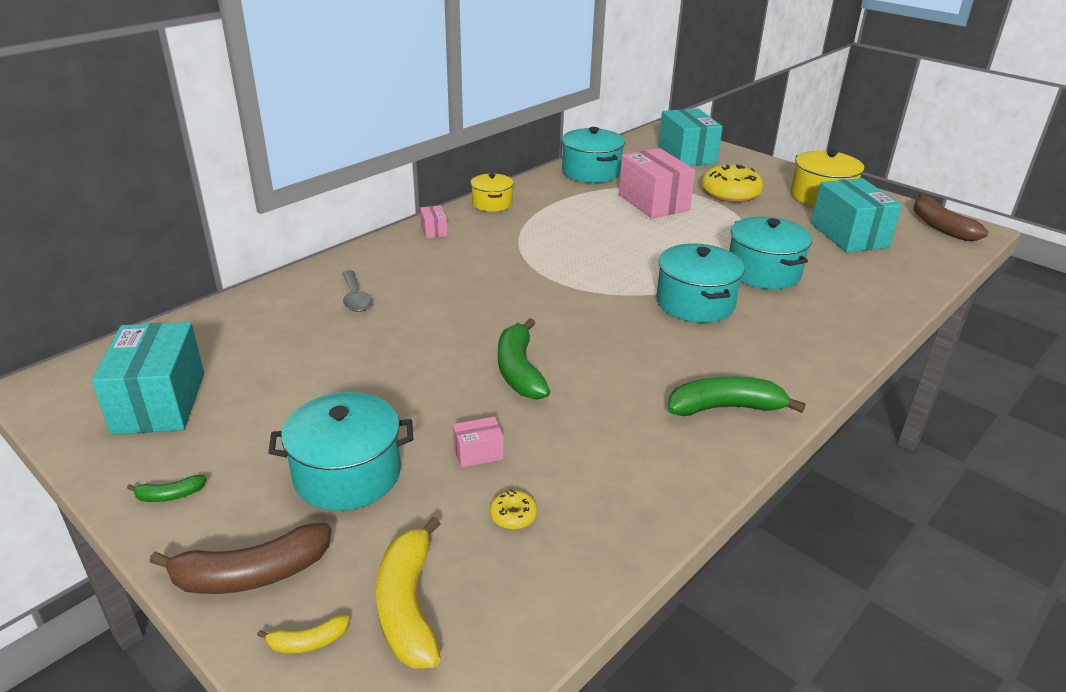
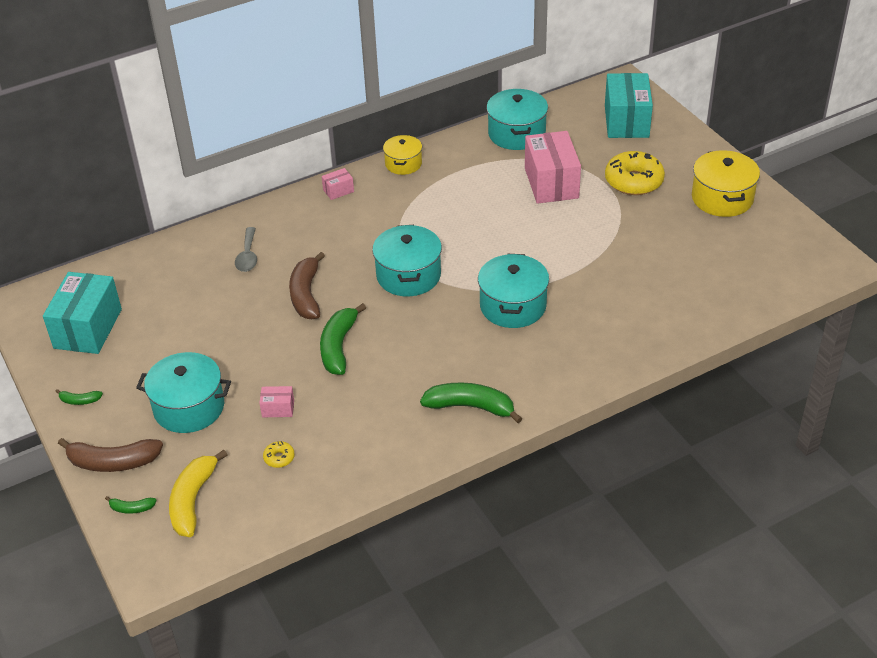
camera: 20 degrees right, 10 degrees up
(308, 642) = (131, 508): yellow banana -> green banana
(434, 231) = (338, 191): pink box -> pink box turned 60 degrees clockwise
(763, 272) = (595, 282): turquoise pot -> turquoise pot (408, 275)
(849, 235) = (708, 252): turquoise box -> none
(940, 227) = (809, 255): brown banana -> brown banana (306, 294)

